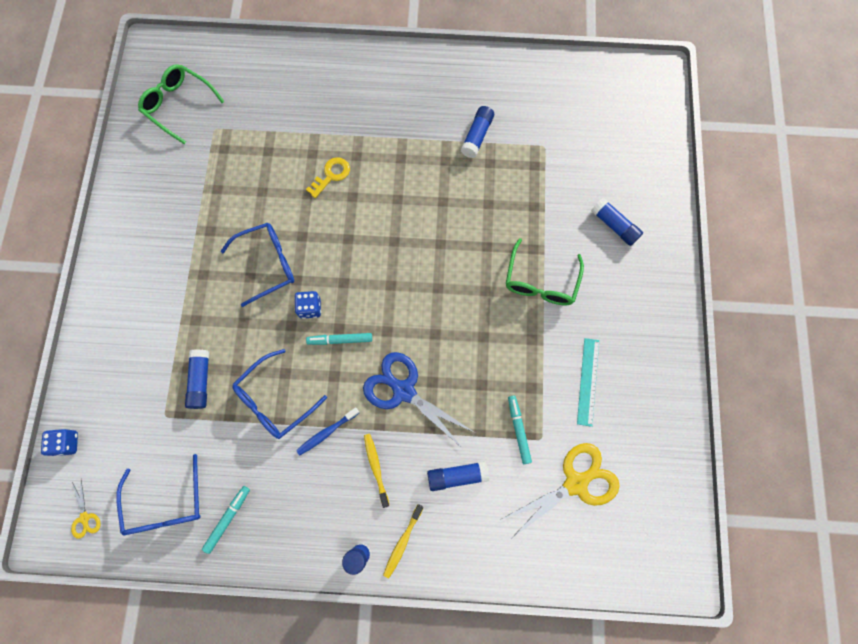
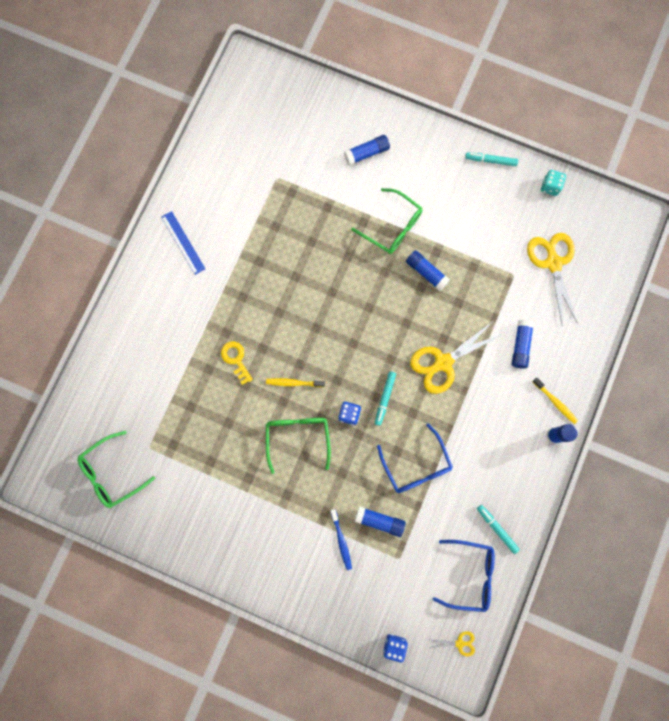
camera: 70 degrees left, 5 degrees up
(267, 264) = (298, 438): blue glasses -> green glasses
(327, 432) = (455, 432): blue toothbrush -> blue toothbrush (341, 540)
(376, 468) = (495, 403): yellow toothbrush -> yellow toothbrush (294, 383)
(403, 390) = (443, 363): blue scissors -> yellow scissors
(436, 84) = (183, 242): none -> blue ruler
(477, 136) = (246, 227): blue glue stick -> blue glue stick (426, 272)
(518, 430) = (501, 288): turquoise marker -> turquoise marker (490, 160)
(587, 381) = (482, 224): turquoise ruler -> none
(671, 448) = (550, 186): none -> turquoise dice

